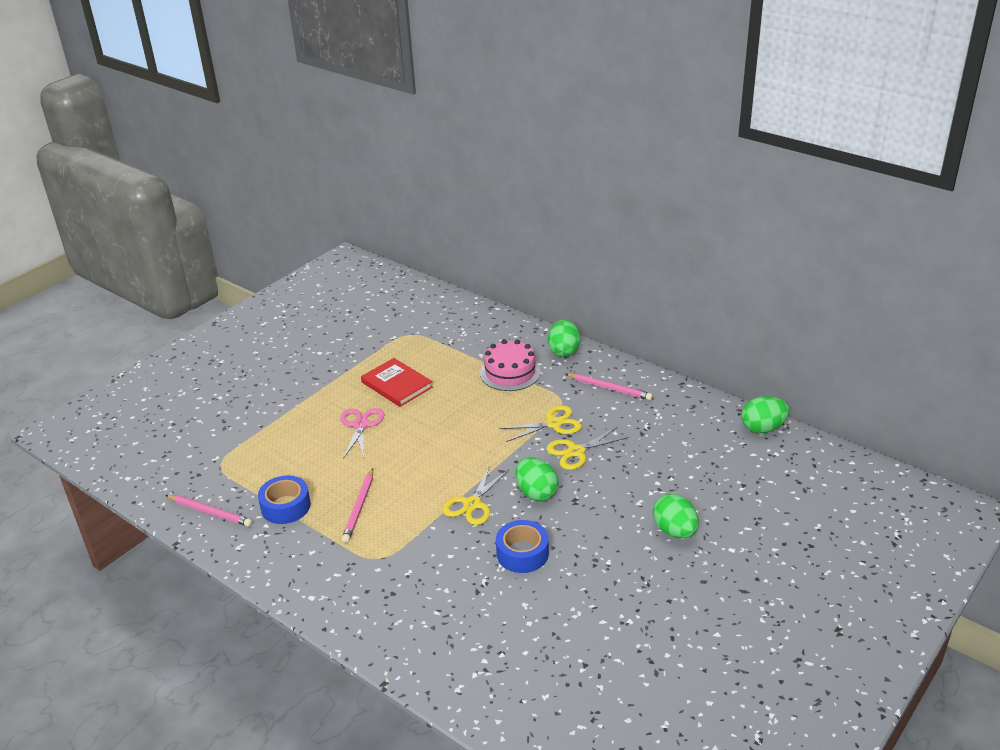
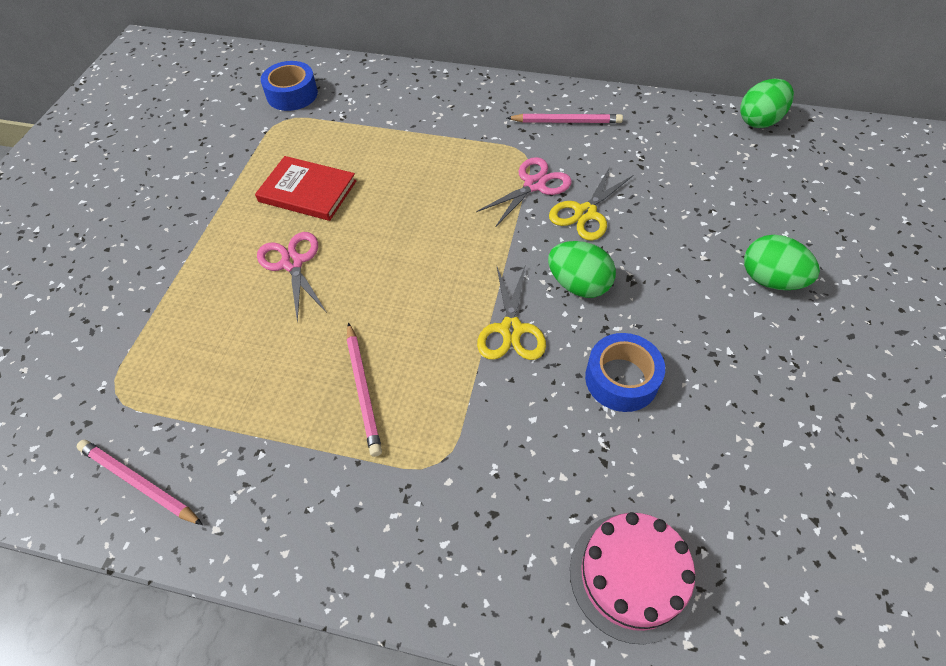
camera: 25 degrees left, 20 degrees up
(210, 512) = (139, 483): pink pencil -> pink pencil turned 150 degrees counterclockwise
(286, 506) = (254, 428): blue tape -> blue tape (292, 94)
(510, 372) = (439, 134): pink cake -> pink cake (631, 576)
(553, 424) = (534, 185): yellow scissors -> pink scissors
(564, 351) = (484, 91): green egg -> none

